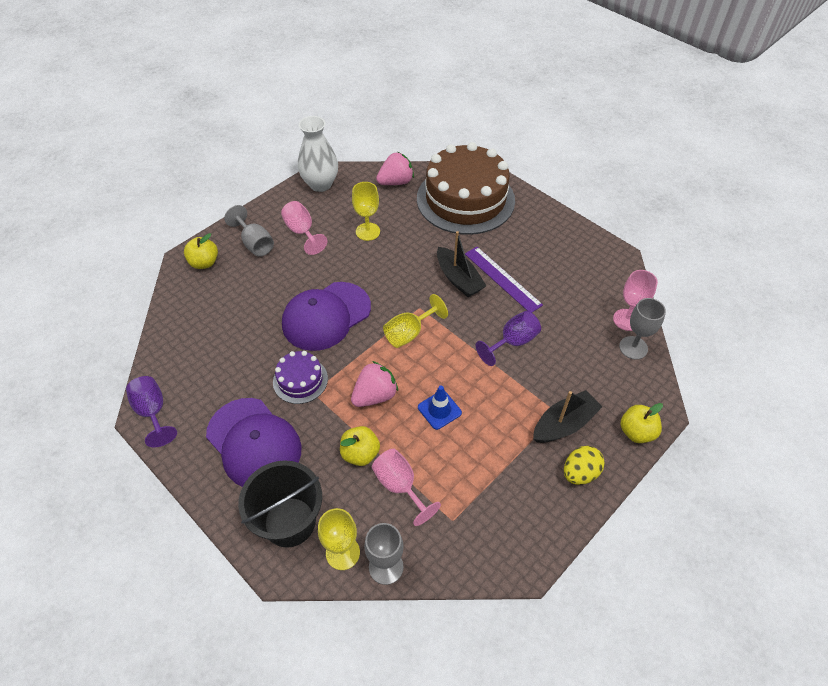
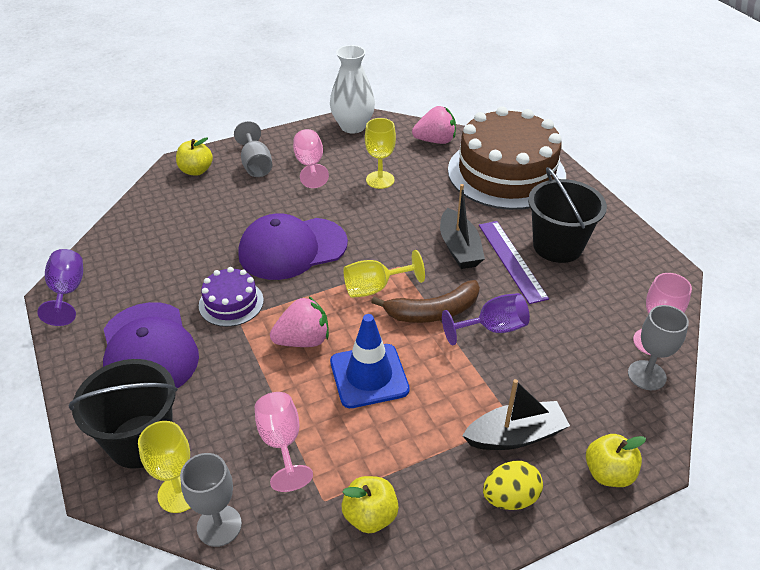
camera: 20 degrees right, 10 degrees down
(360, 453) = (255, 395): yellow apple -> yellow apple (370, 516)
(439, 410) = (369, 376): blue traffic cone -> blue traffic cone, size x1.60
(463, 341) = (433, 311): none -> brown banana
(531, 257) = (557, 246): none -> black bucket

